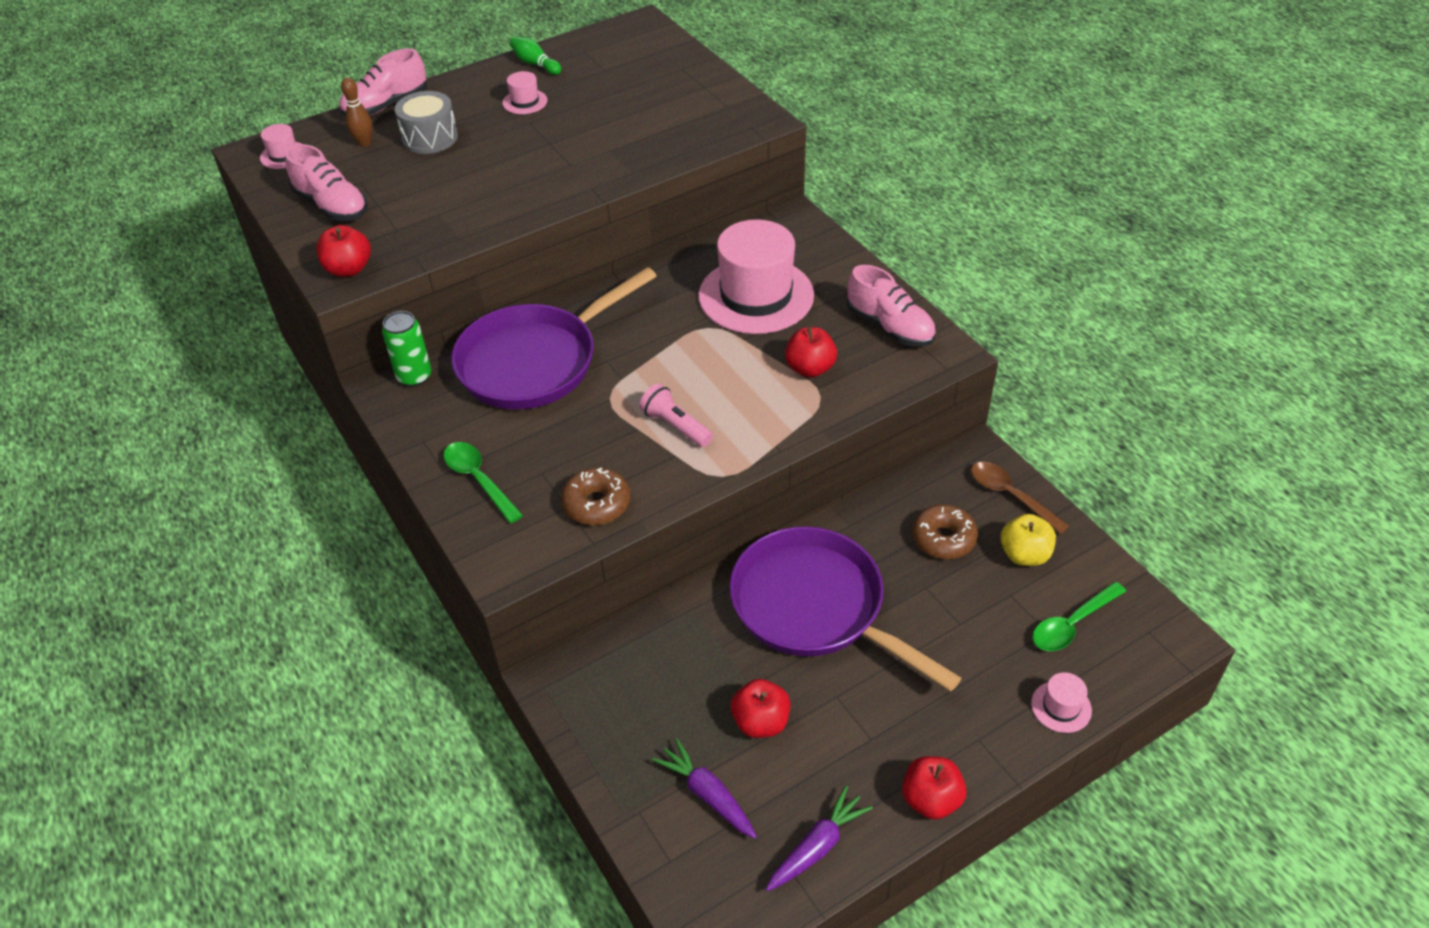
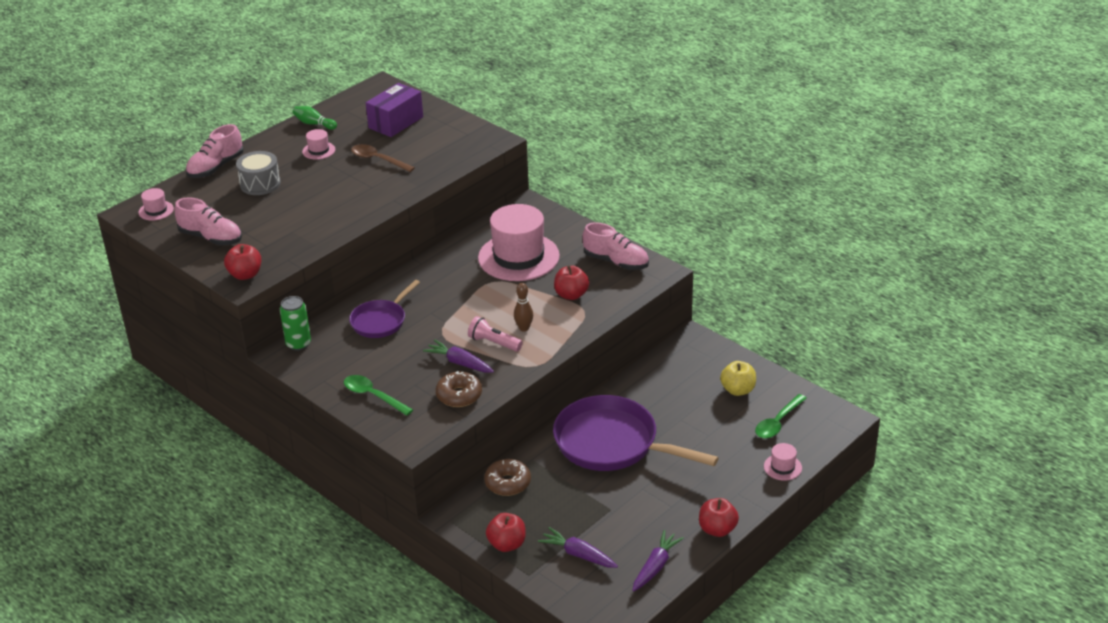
camera: 15 degrees left, 10 degrees down
(364, 143) = (212, 194): brown bowling pin -> brown bowling pin (524, 328)
(535, 361) = (381, 321): purple pan -> purple pan, size x0.56
(617, 450) = (459, 363): none -> purple carrot
(640, 77) = (396, 122): none -> purple box
(761, 722) = (598, 511): red apple -> red apple (507, 544)
(943, 539) = (683, 390): brown donut -> brown donut (508, 483)
(1011, 496) = (720, 358): brown spoon -> brown spoon (378, 160)

